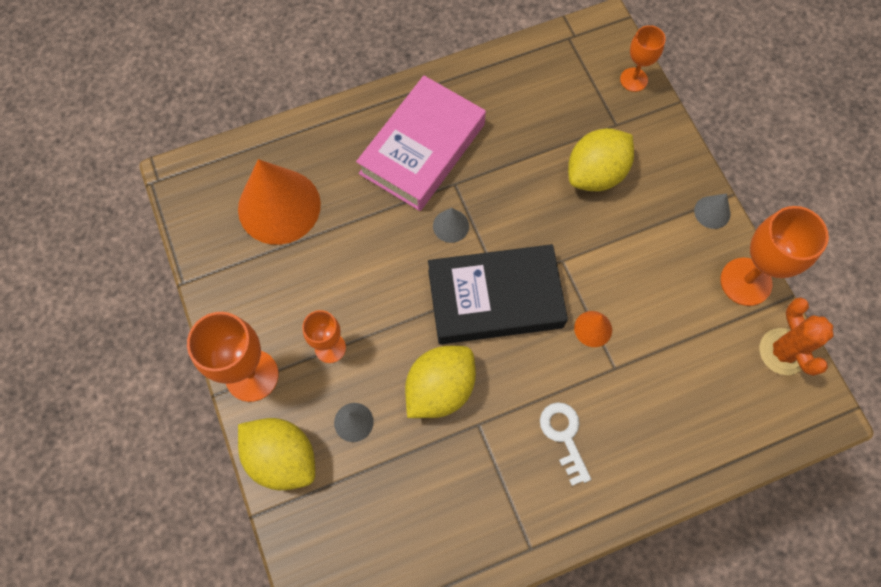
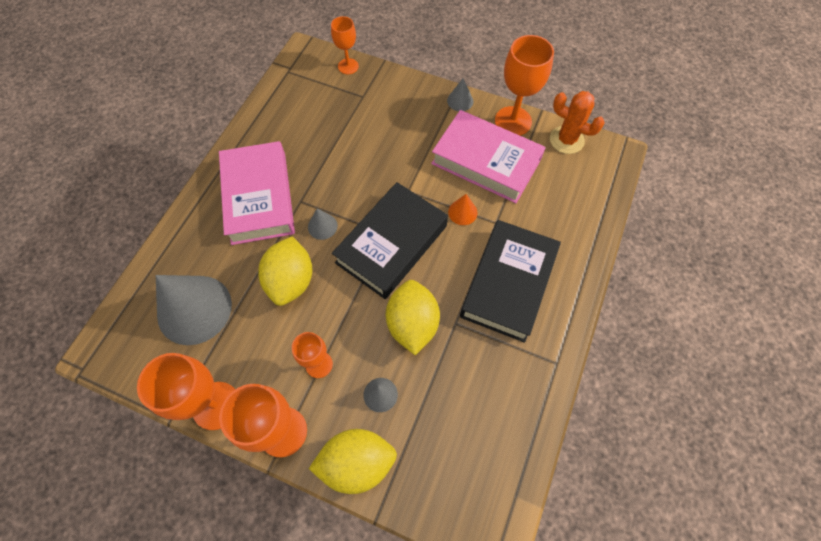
camera: 45 degrees left, 5 degrees down
(223, 304) = (216, 405): none -> orange goblet
(279, 206) = (194, 309): orange cone -> grey cone
(564, 436) = (508, 283): white key -> black book
(595, 173) = (378, 130): yellow lemon -> yellow lemon (291, 281)
(670, 299) = (486, 162): none -> pink book

